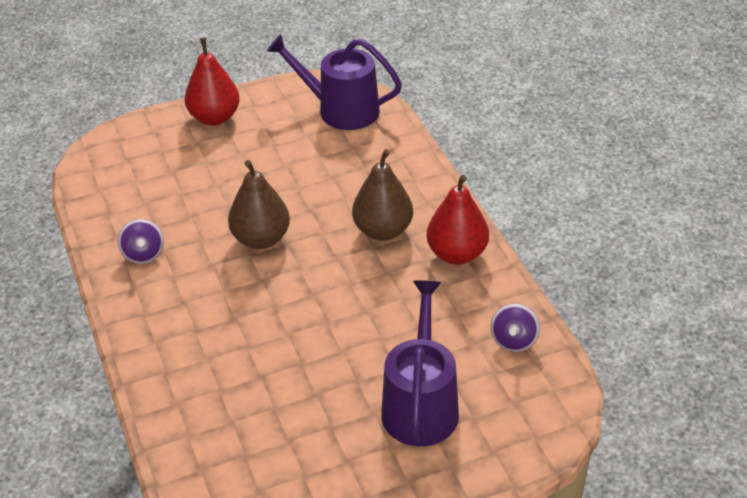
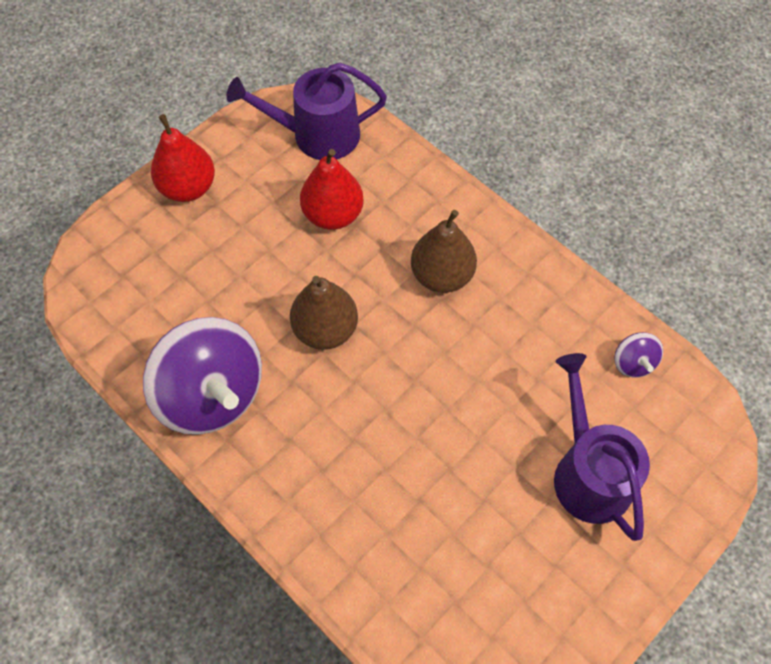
camera: 25 degrees left, 20 degrees up
(143, 254) = (212, 395): purple spinning top -> purple spinning top, size x2.34
(457, 254) = (527, 279): red pear -> red pear (333, 215)

